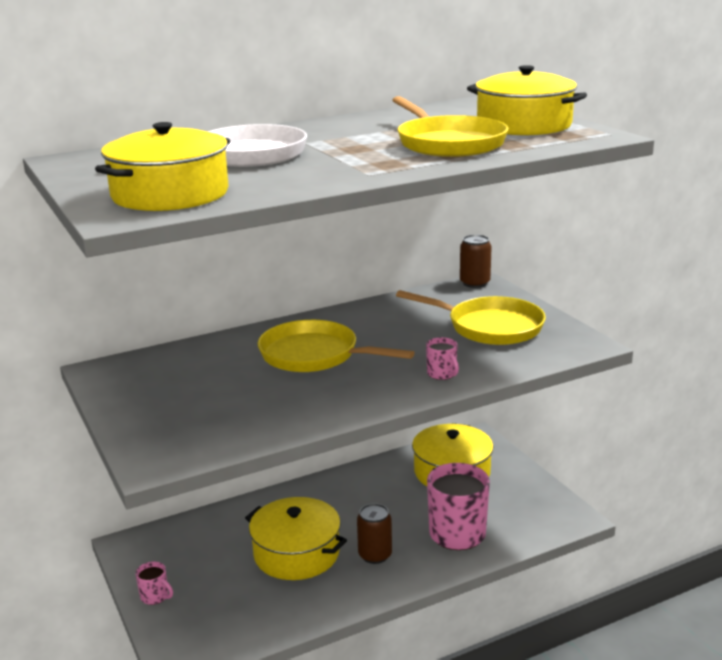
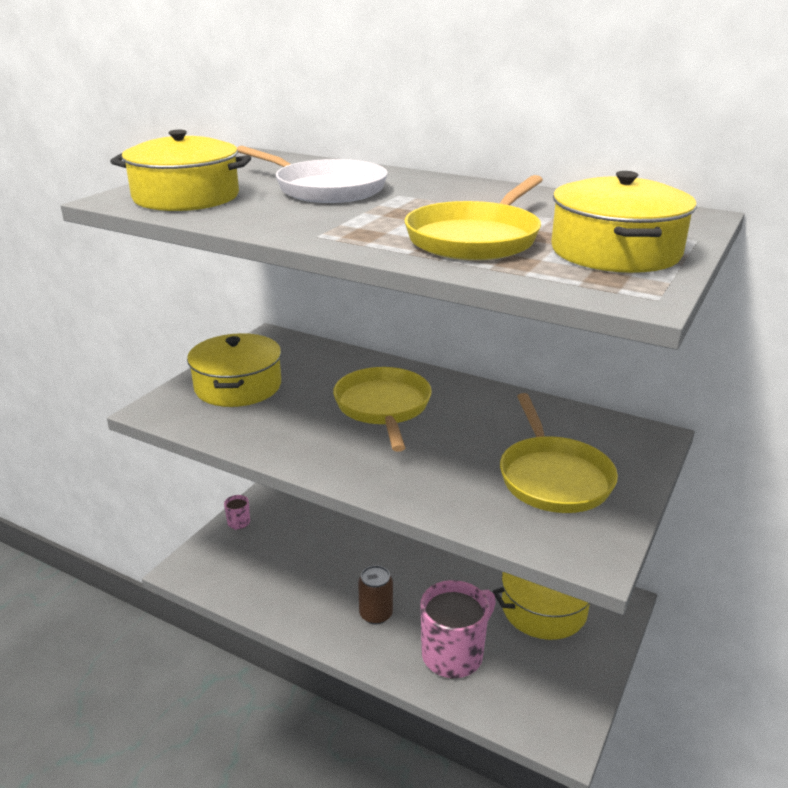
camera: 55 degrees right, 5 degrees up
(296, 553) = (340, 567): yellow pot -> yellow pot (238, 386)
(442, 374) = (416, 484): pink mug -> none
(475, 283) = (645, 433): brown can -> none

